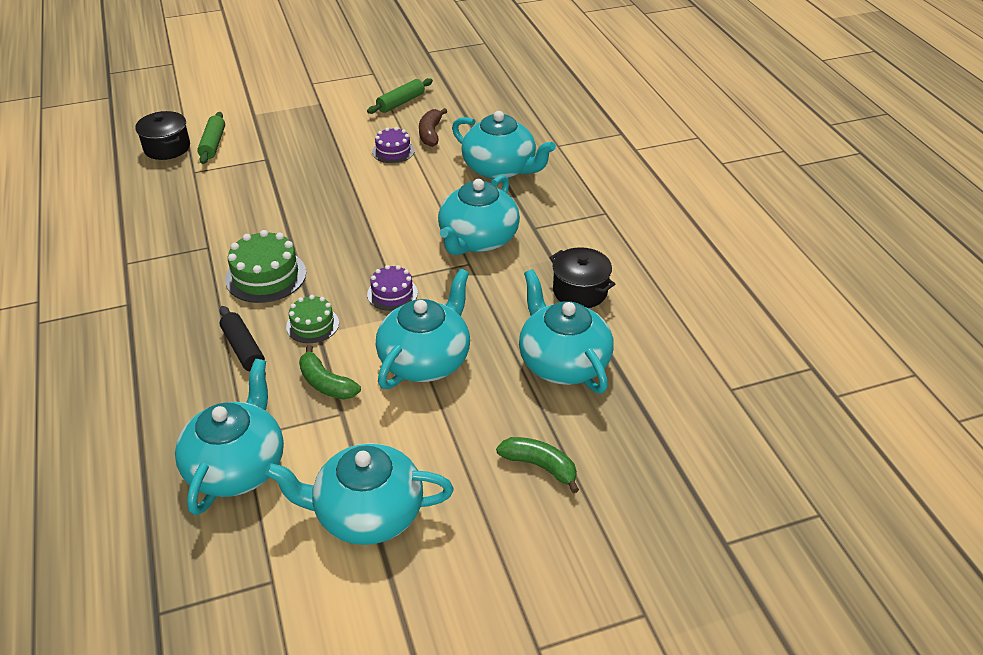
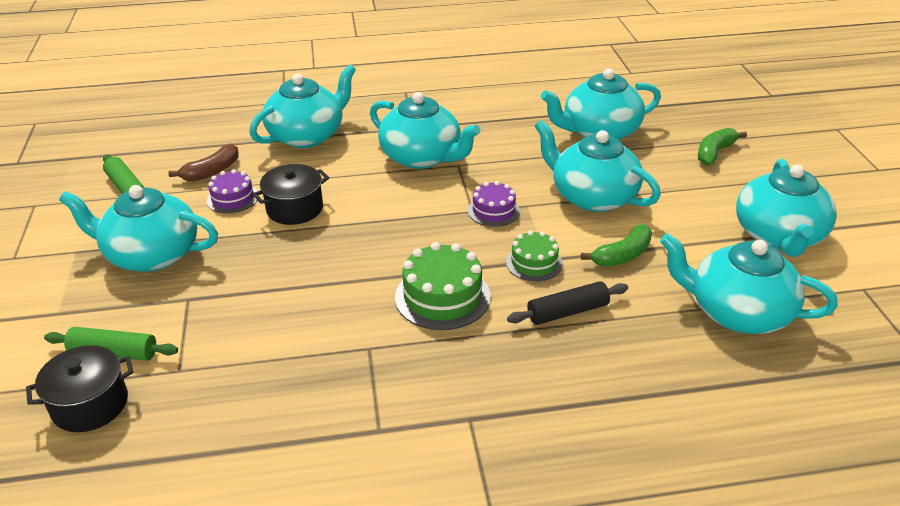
camera: 80 degrees left, 5 degrees down
(317, 133) = (151, 255): none -> turquoise teapot
(431, 133) = (212, 171): brown banana -> brown banana turned 60 degrees counterclockwise
(580, 291) = (511, 115): black pot -> black pot (295, 209)

